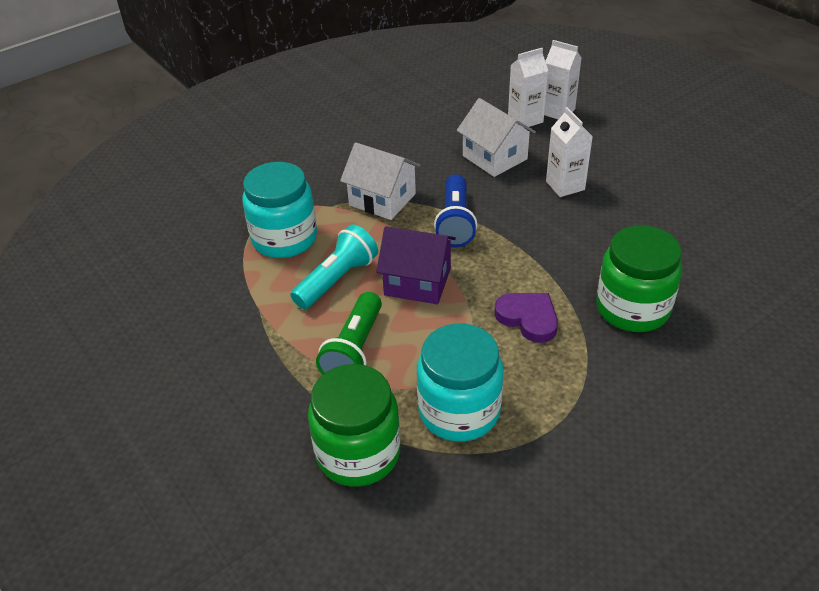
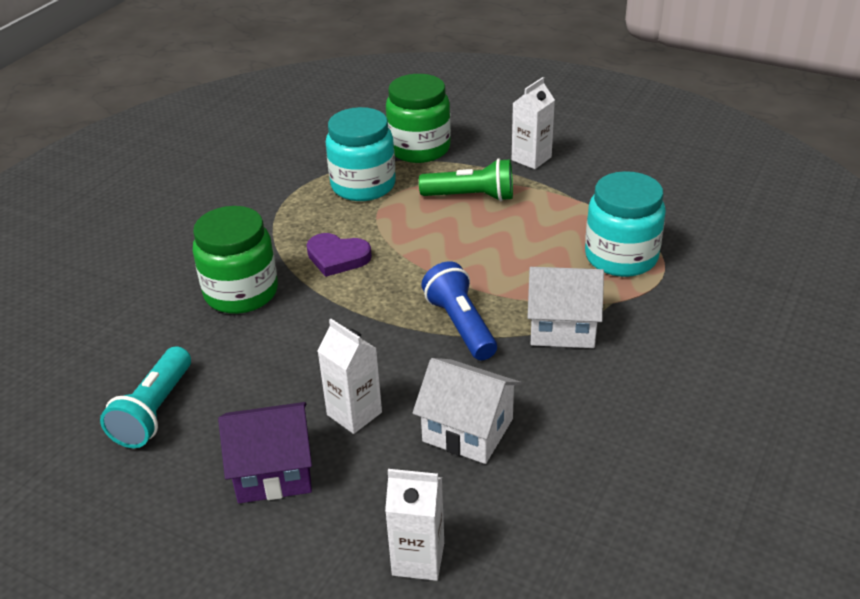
camera: 155 degrees right, 5 degrees down
(337, 280) = (533, 238): turquoise flashlight -> turquoise flashlight (154, 411)
(354, 350) = (471, 197): green flashlight -> green flashlight turned 105 degrees clockwise
(417, 282) = (457, 257): purple house -> purple house (273, 471)
(525, 119) = (462, 521): white carton -> white carton (531, 158)

